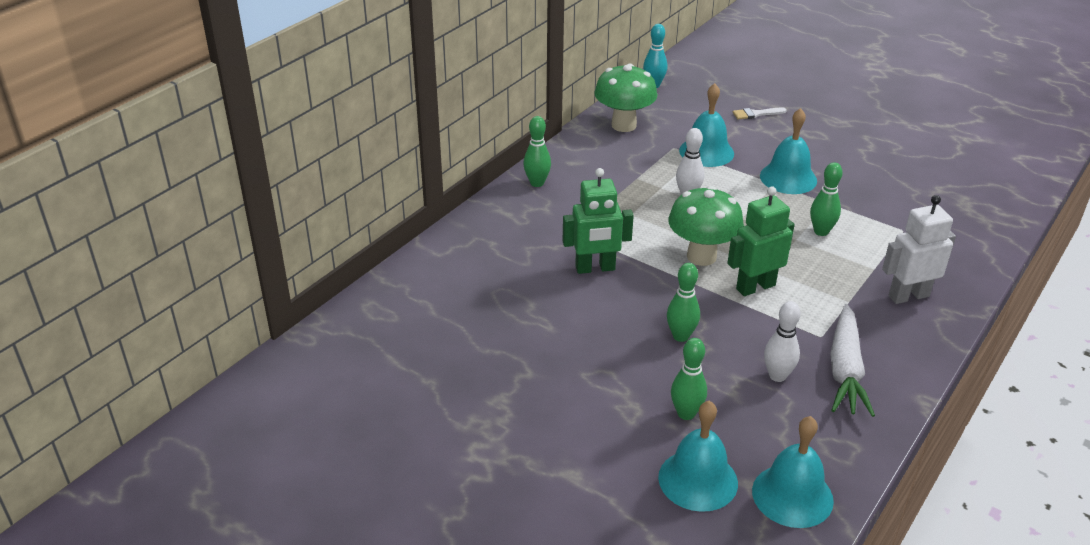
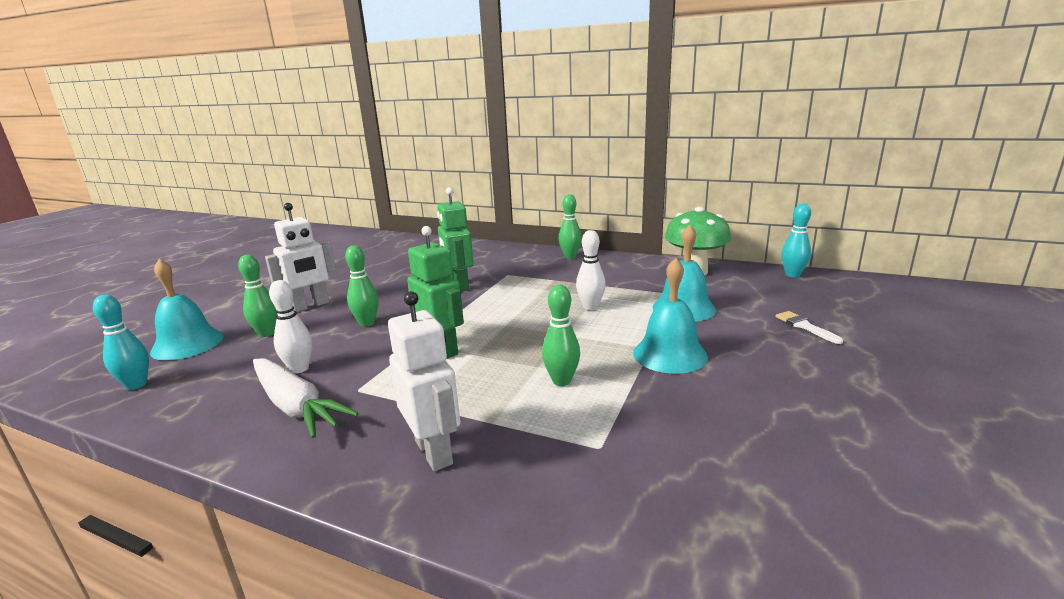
camera: 80 degrees right, 15 degrees down
(612, 386) = (310, 306): none -> white robot
(701, 256) = (488, 321): green mushroom -> none
(792, 495) = (136, 385): turquoise bell -> turquoise bowling pin
(845, 370) = (295, 406): white carrot -> white carrot turned 135 degrees counterclockwise

